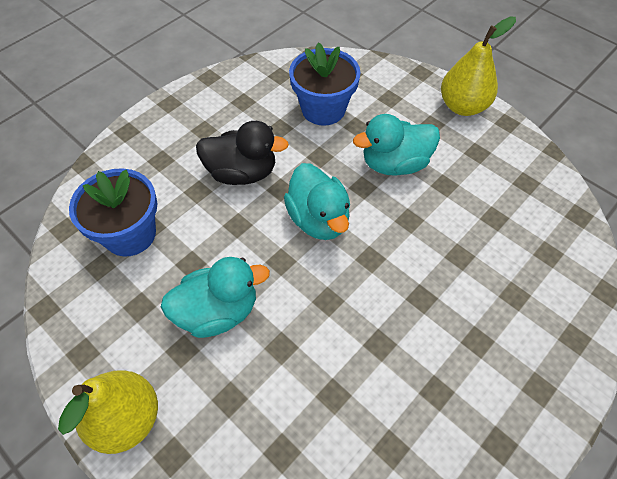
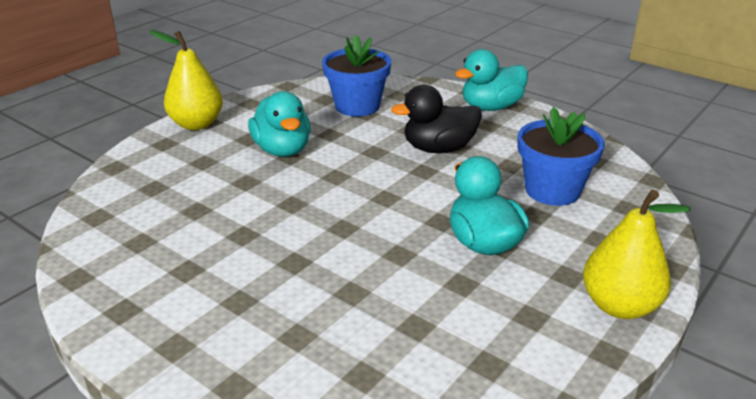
camera: 85 degrees right, 25 degrees down
(242, 173) = (439, 149): black duck -> black duck turned 75 degrees clockwise
(318, 219) = (389, 194): turquoise duck -> turquoise duck (491, 107)

